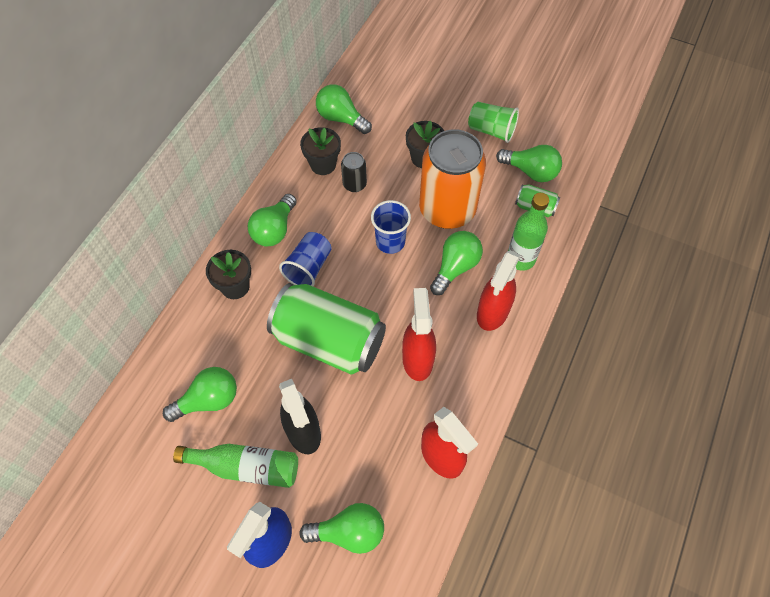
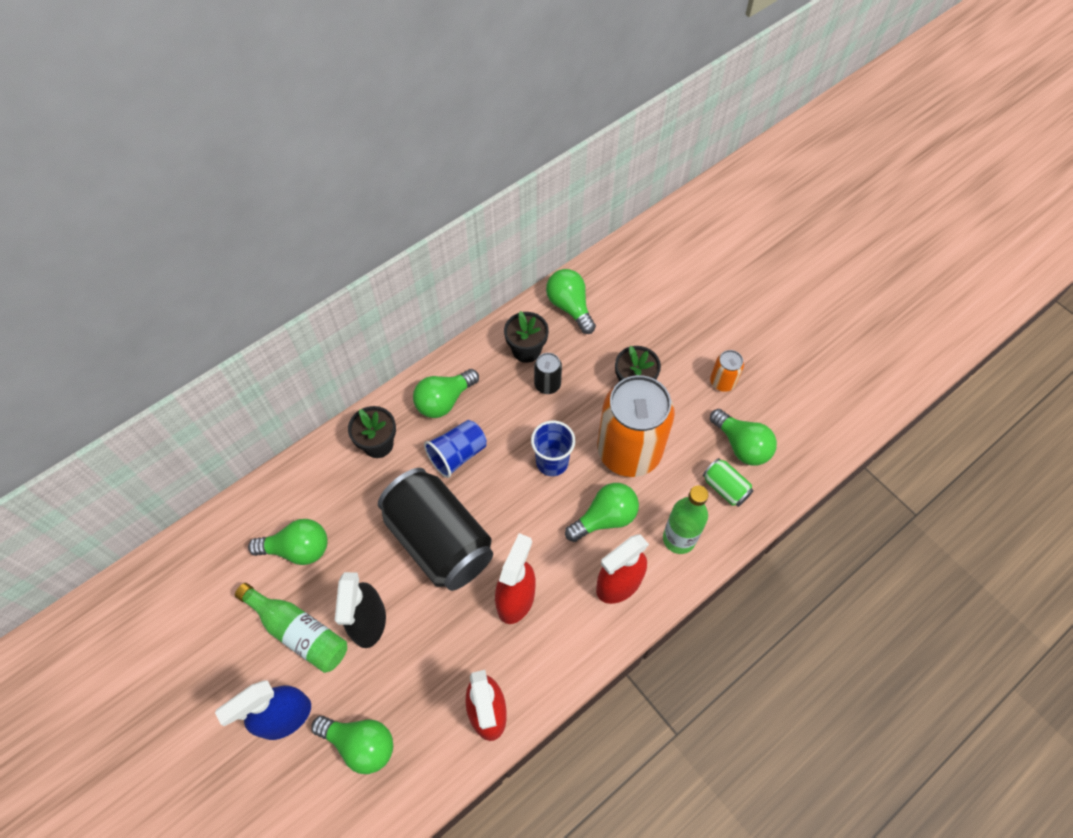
camera: 25 degrees right, 0 degrees up
(329, 341) = (439, 540): green can -> black can
(491, 130) = (722, 382): green cup -> orange can

